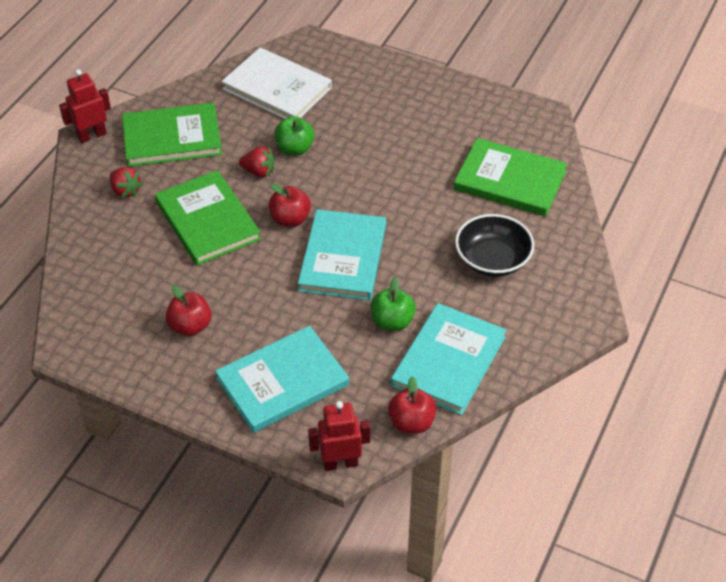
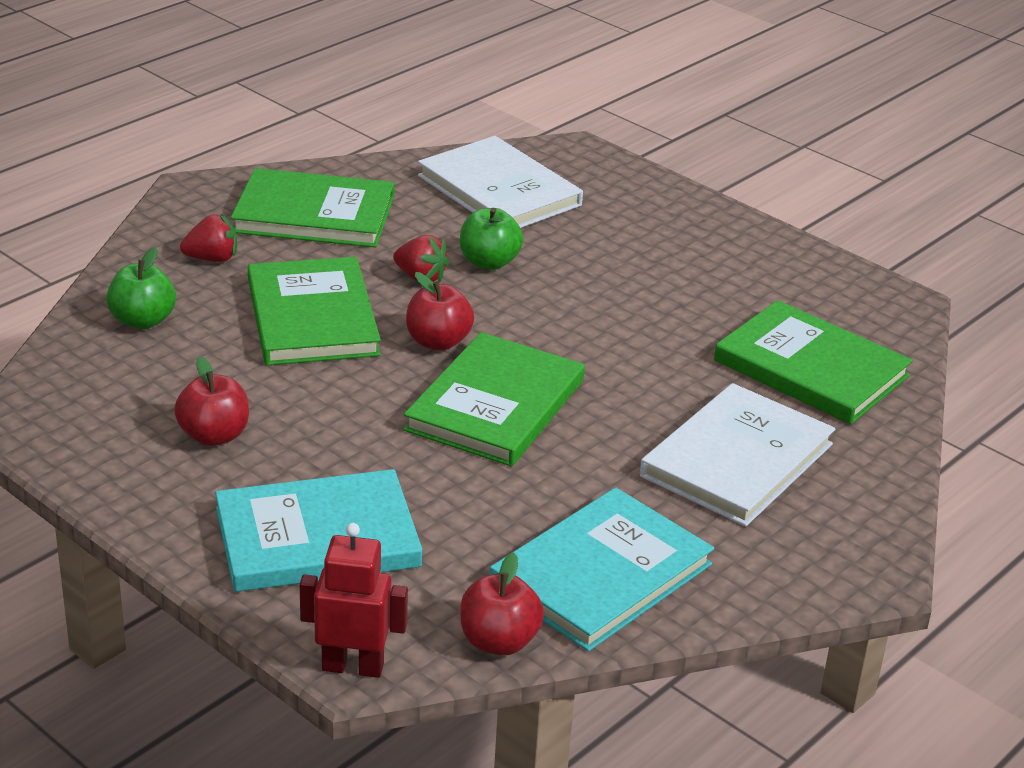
camera: 15 degrees right, 15 degrees down
(92, 135) = (201, 189): red robot -> none
(125, 191) = (212, 259): red strawberry -> red strawberry turned 75 degrees counterclockwise
(343, 258) = (495, 405): turquoise book -> green book
(392, 322) = (533, 502): green apple -> green apple (143, 321)
(492, 260) = (737, 460): black bowl -> white book

